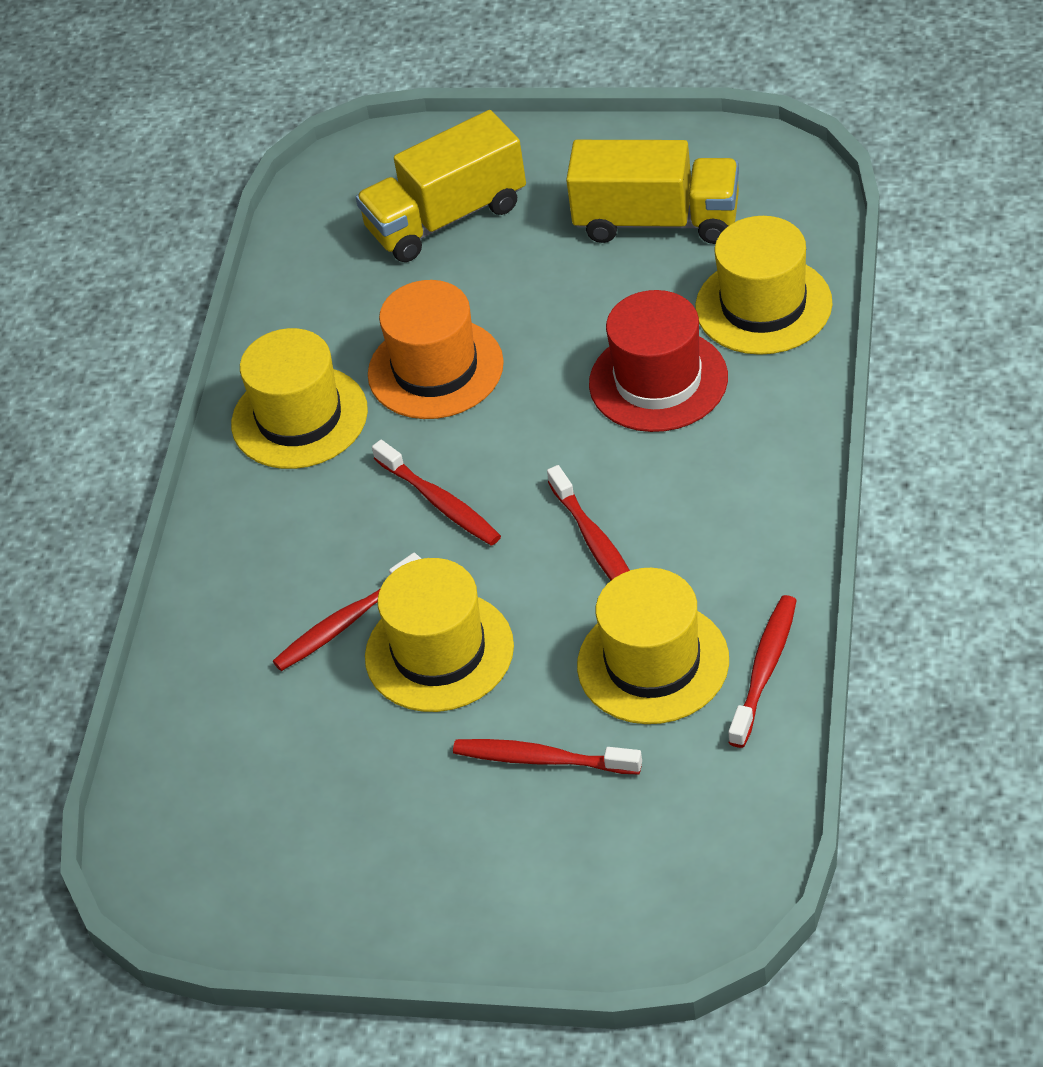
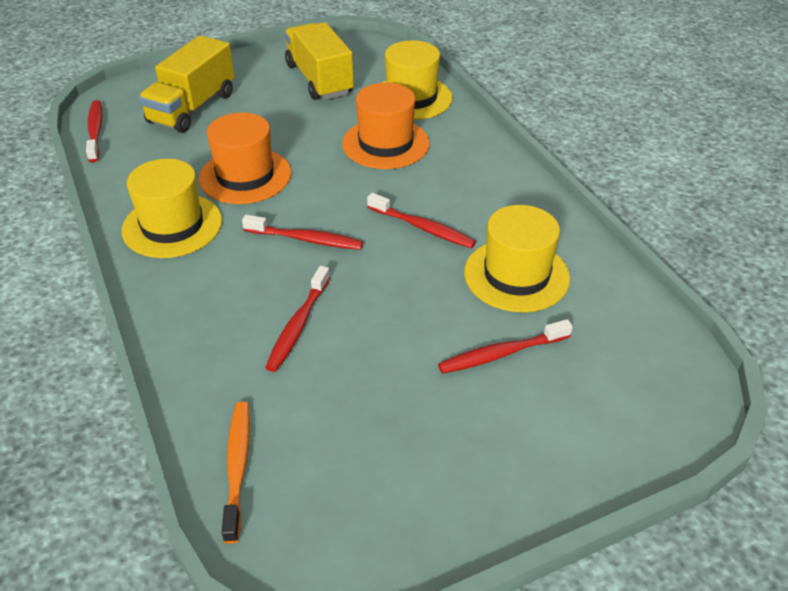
camera: 40 degrees left, 5 degrees down
(175, 763) = (237, 467): none -> orange toothbrush
(439, 652) = (377, 319): yellow hat -> none
(657, 221) = (319, 79): yellow truck -> yellow truck turned 90 degrees counterclockwise
(658, 381) = (385, 144): red hat -> orange hat
(764, 669) = (582, 255): red toothbrush -> red toothbrush (95, 131)

